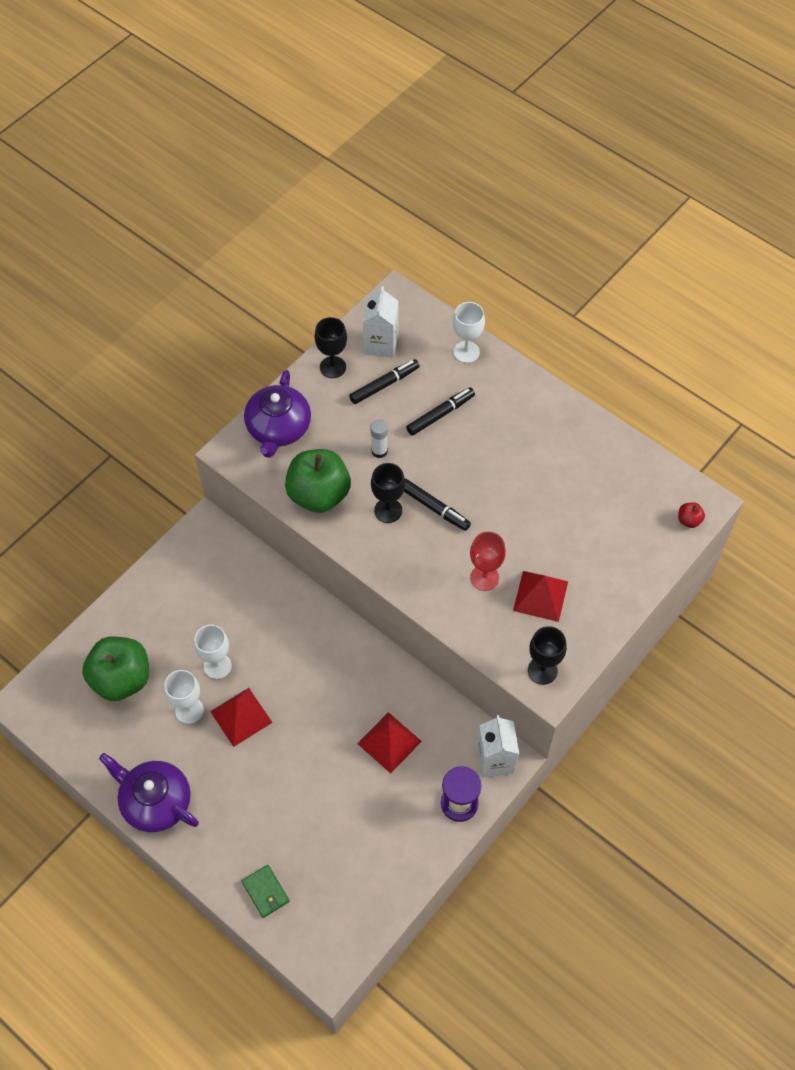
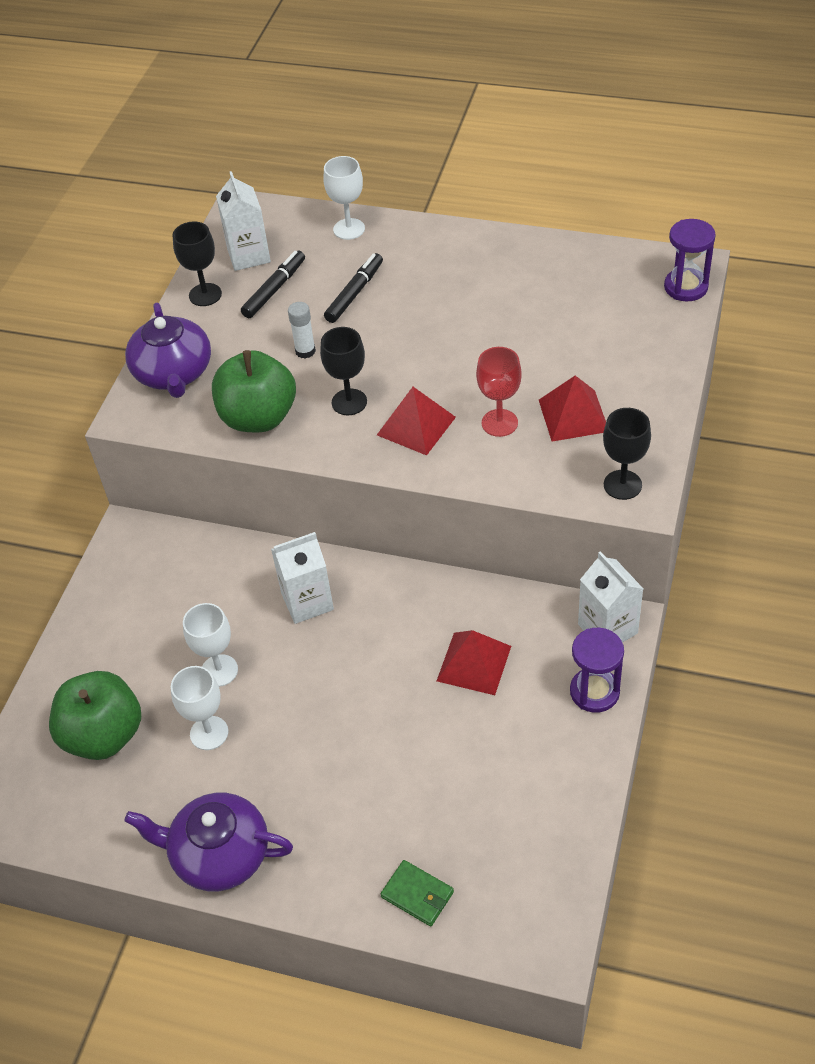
camera: 20 degrees left, 10 degrees down
(241, 717) = (278, 713): red pyramid -> red pyramid (416, 426)
(301, 640) = (307, 601): none -> white carton
(434, 508) = (400, 380): black marker -> none
(689, 520) = (686, 287): red apple -> purple hourglass

